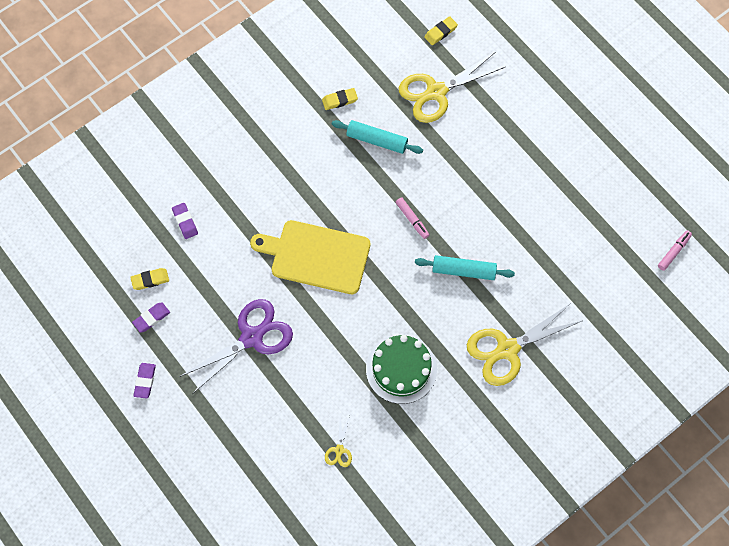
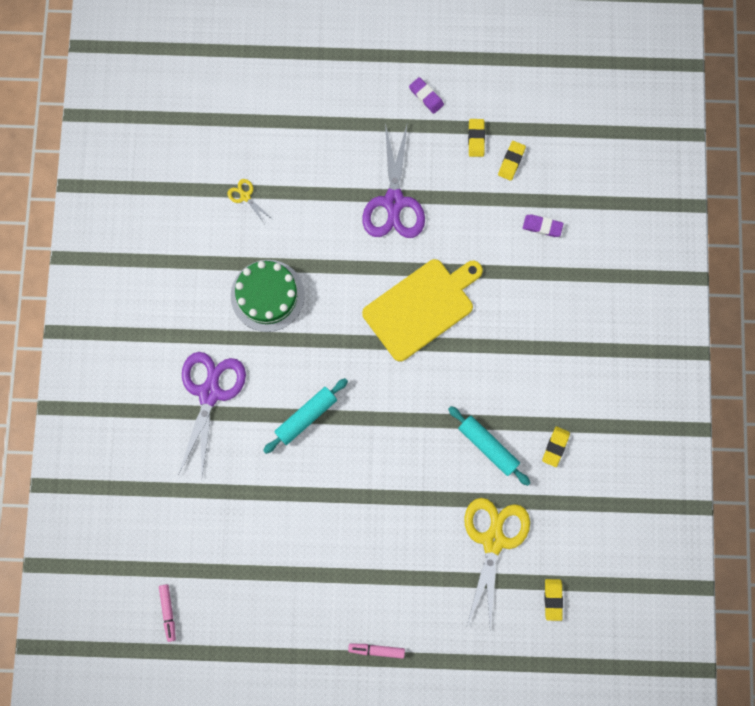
camera: 130 degrees right, 10 degrees up
(151, 318) = (476, 139): purple eraser -> yellow eraser
(377, 140) = (488, 446): turquoise rolling pin -> turquoise rolling pin turned 75 degrees clockwise
(412, 220) = (388, 413): pink marker -> pink marker (376, 650)
(507, 349) = (209, 393): yellow scissors -> purple scissors

